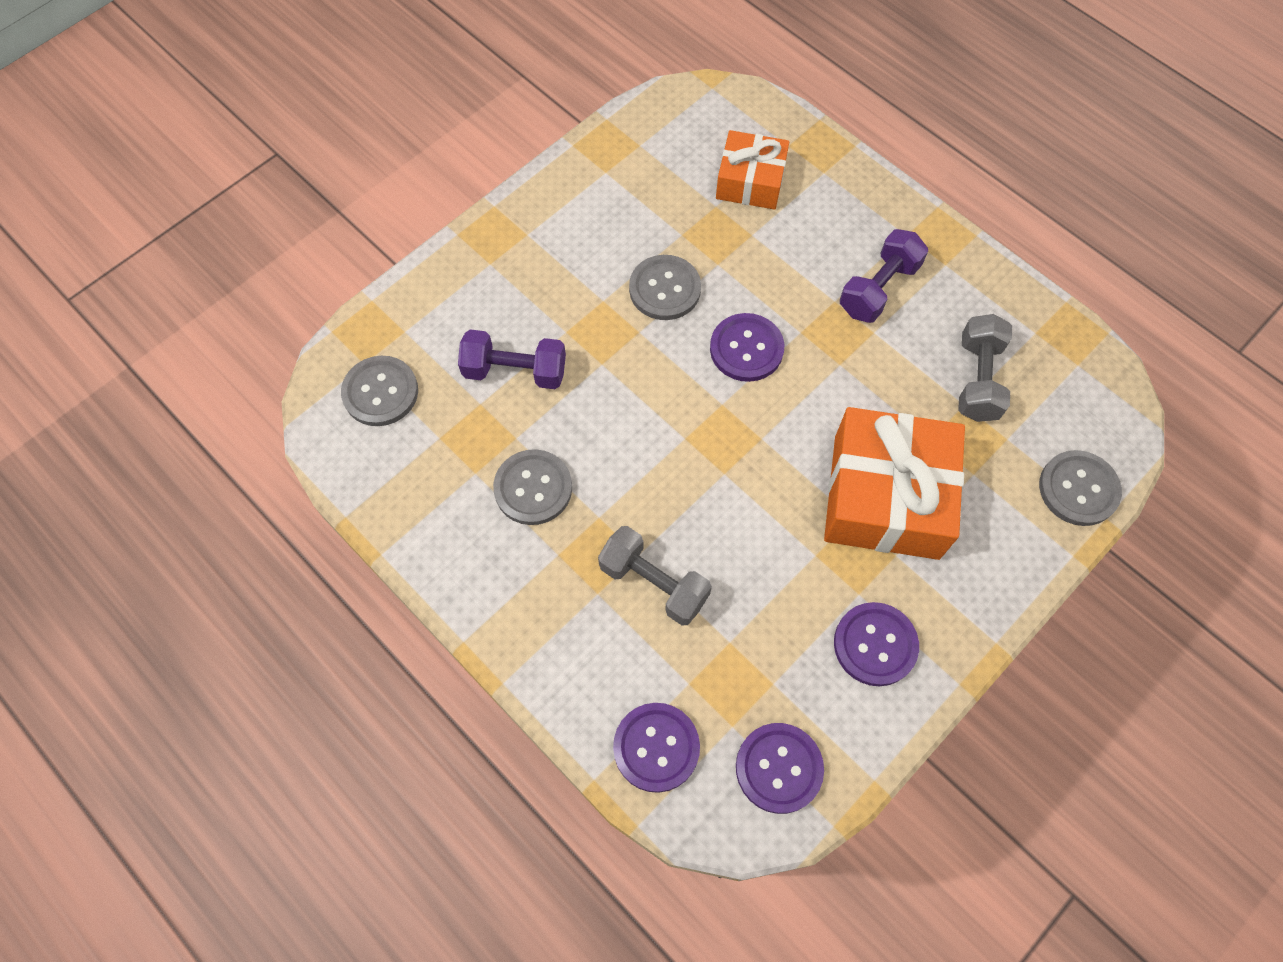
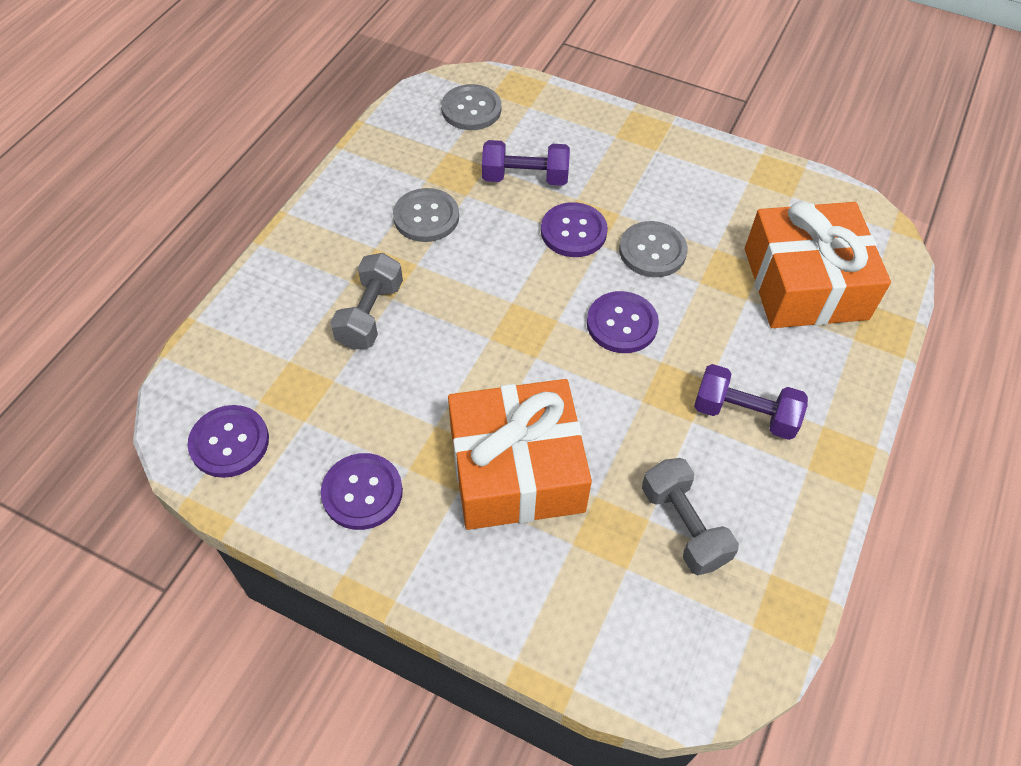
camera: 70 degrees right, 10 degrees down
(515, 371) = (525, 178): purple dumbbell -> purple dumbbell turned 75 degrees counterclockwise
(656, 747) = (229, 352): purple button -> purple button (573, 232)
(750, 181) = (805, 283): orange gift -> orange gift, size x1.70
(977, 379) = (684, 526): grey dumbbell -> grey dumbbell turned 75 degrees clockwise
(1078, 489) = (596, 652): grey button -> none

